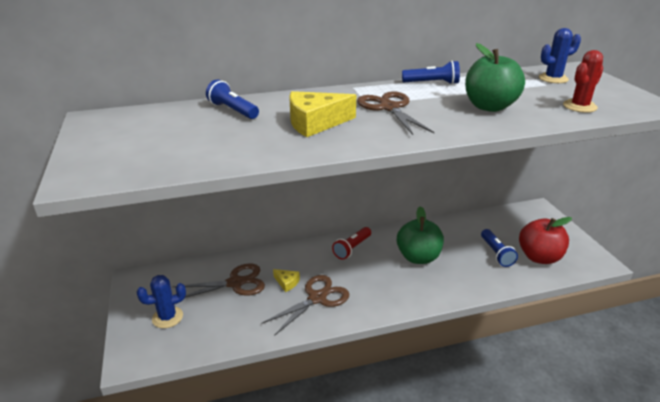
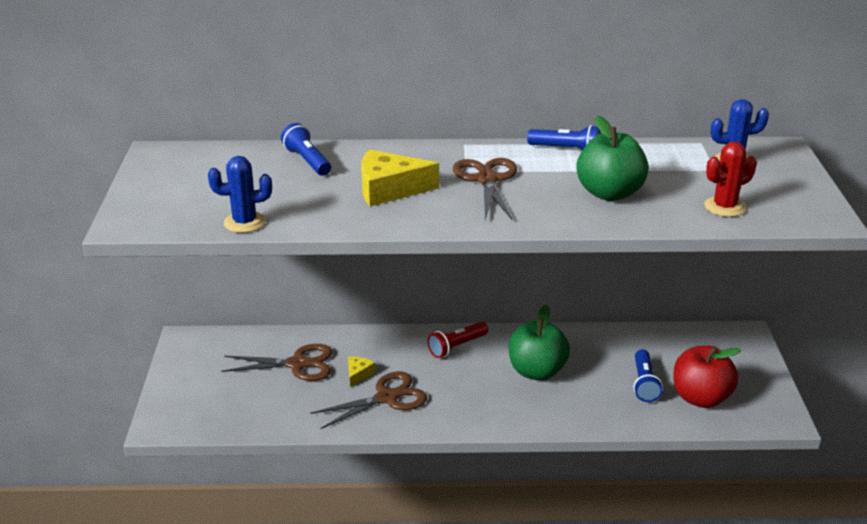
camera: 15 degrees right, 0 degrees up
(167, 317) = (210, 389): blue cactus -> blue cactus (244, 222)
(287, 283) = (358, 374): yellow cheese -> yellow cheese turned 120 degrees counterclockwise

